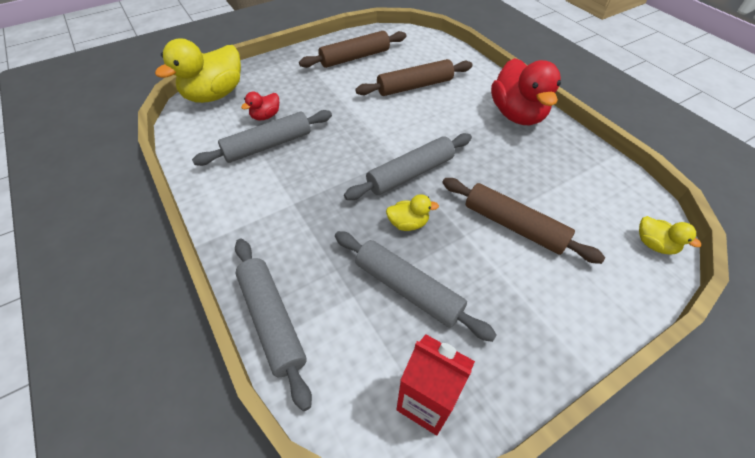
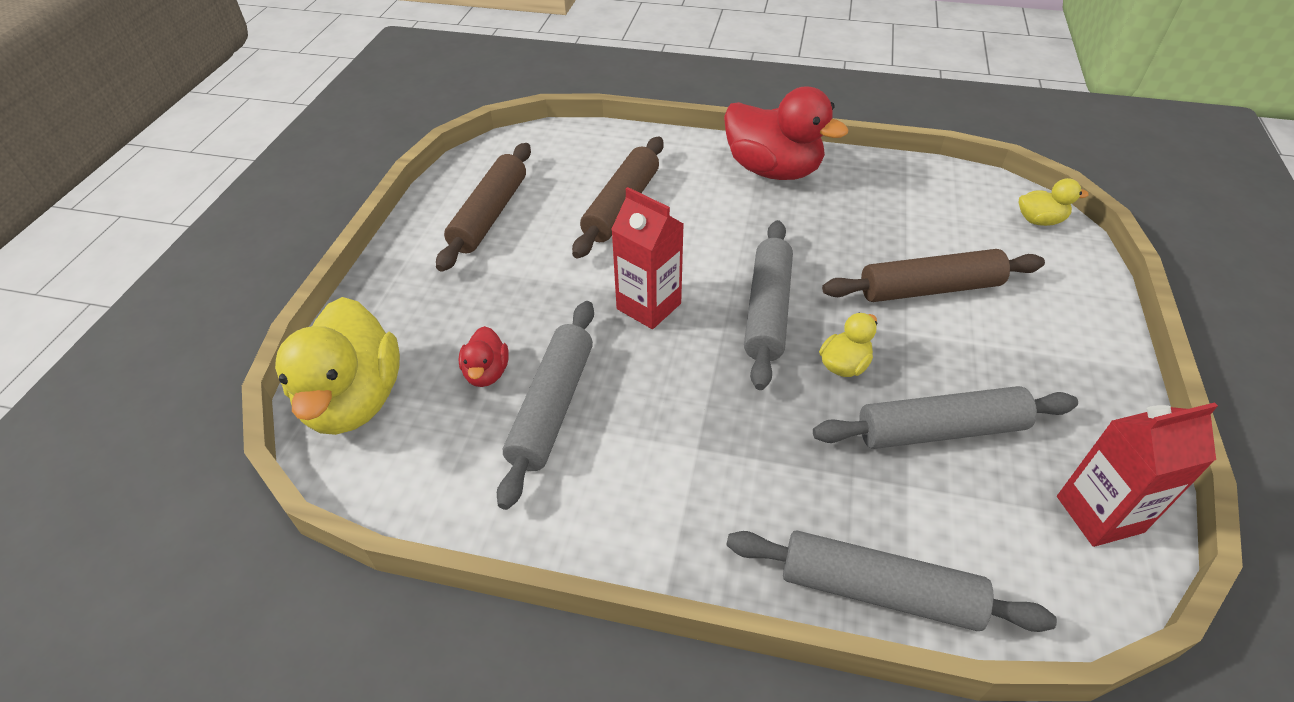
camera: 45 degrees left, 5 degrees down
(361, 135) = (648, 306): none -> red carton

